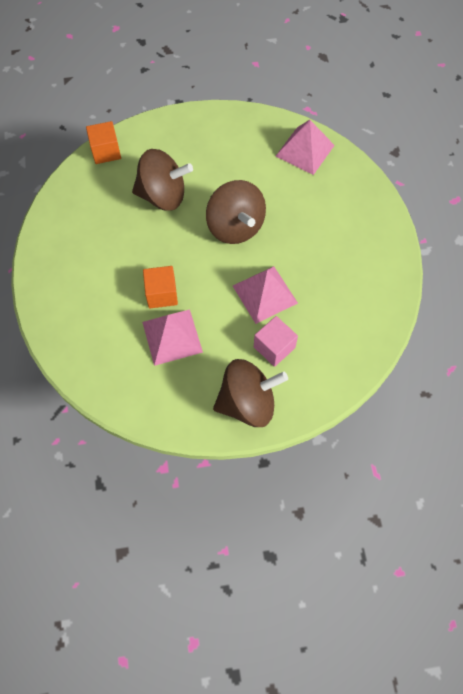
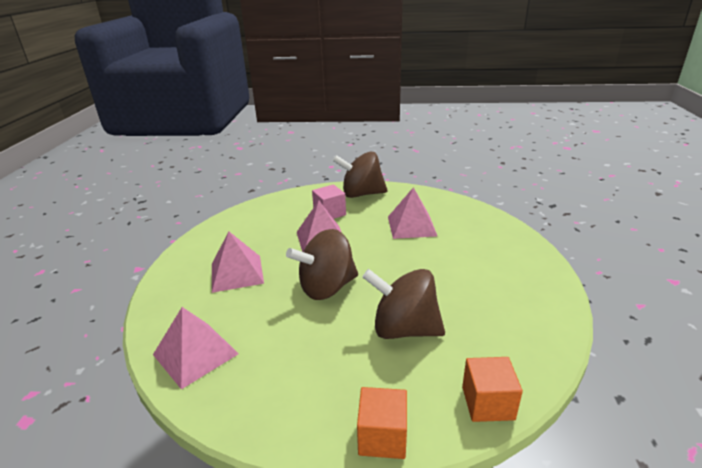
camera: 165 degrees left, 35 degrees down
(162, 294) = (417, 250): orange cube -> orange cube (382, 436)
(235, 227) = (326, 288): brown spinning top -> brown spinning top turned 105 degrees counterclockwise
(324, 231) = (236, 273): none -> pink pyramid

